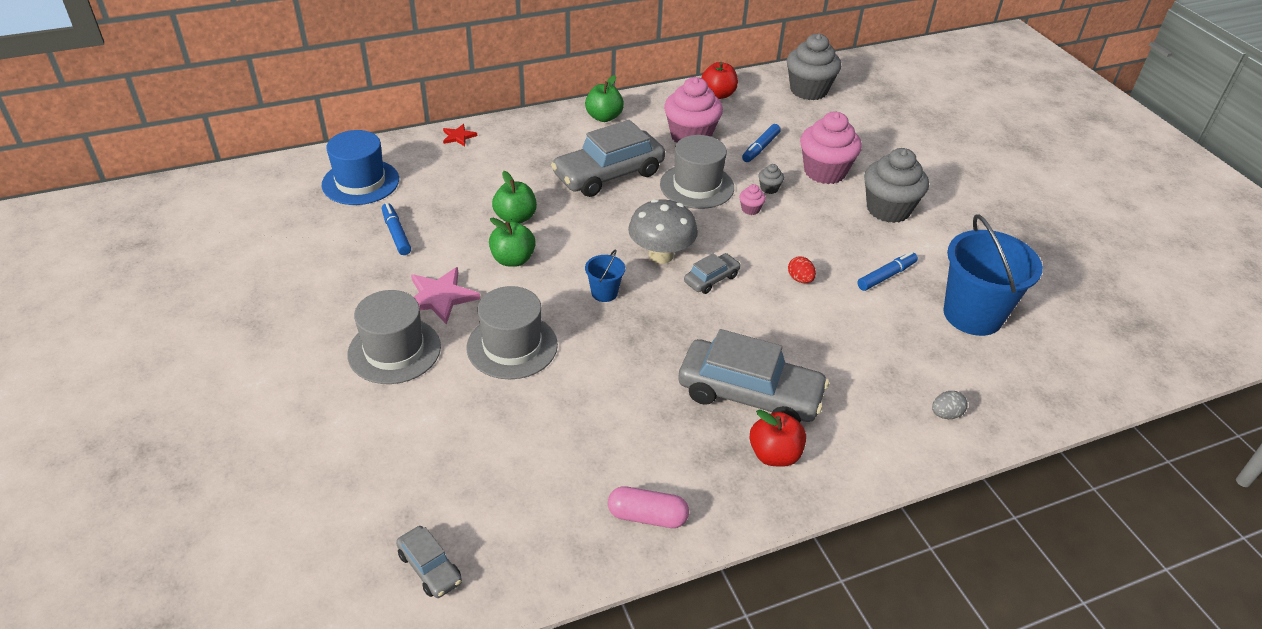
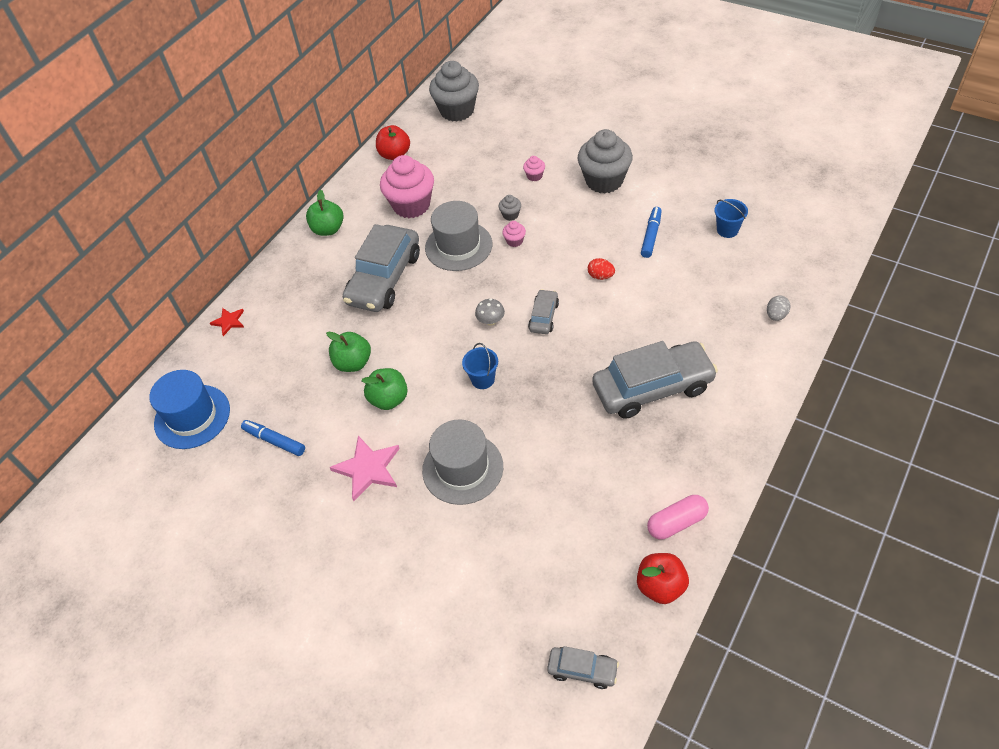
camera: 30 degrees left, 10 degrees up
(394, 350) = (381, 536): grey hat -> none
(661, 255) = (491, 321): grey mushroom -> grey mushroom, size x0.48
(760, 148) = (471, 183): blue marker -> none
(774, 455) = (708, 419): red apple -> red apple (660, 586)
(824, 172) = (534, 176): pink cupcake -> pink cupcake, size x0.42
(972, 315) = (727, 230): blue bucket -> blue bucket, size x0.45

